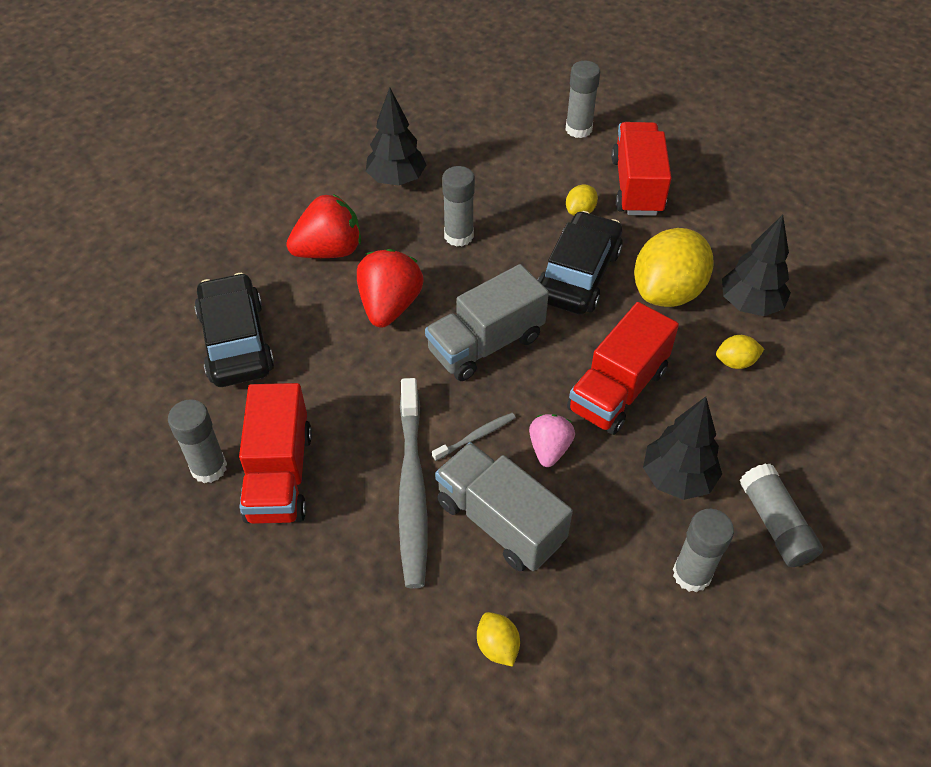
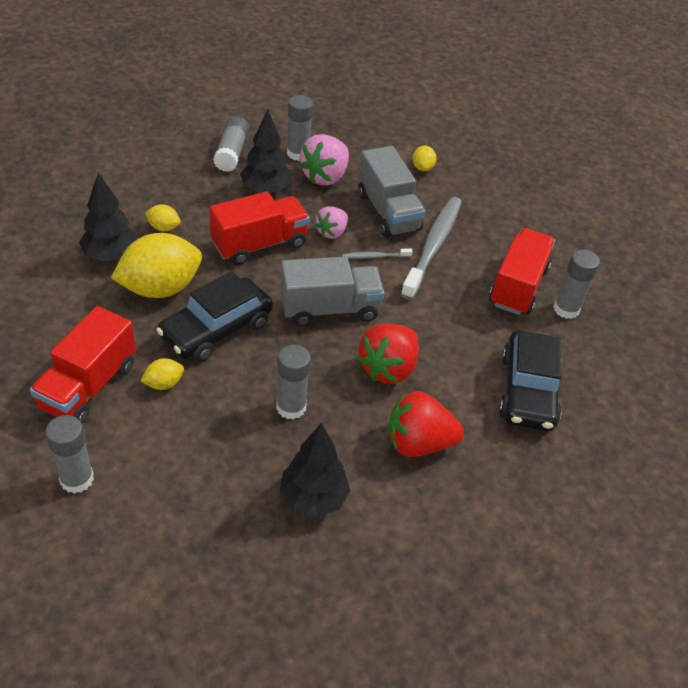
camera: 160 degrees left, 5 degrees down
(623, 546) = (325, 176): none -> pink strawberry

